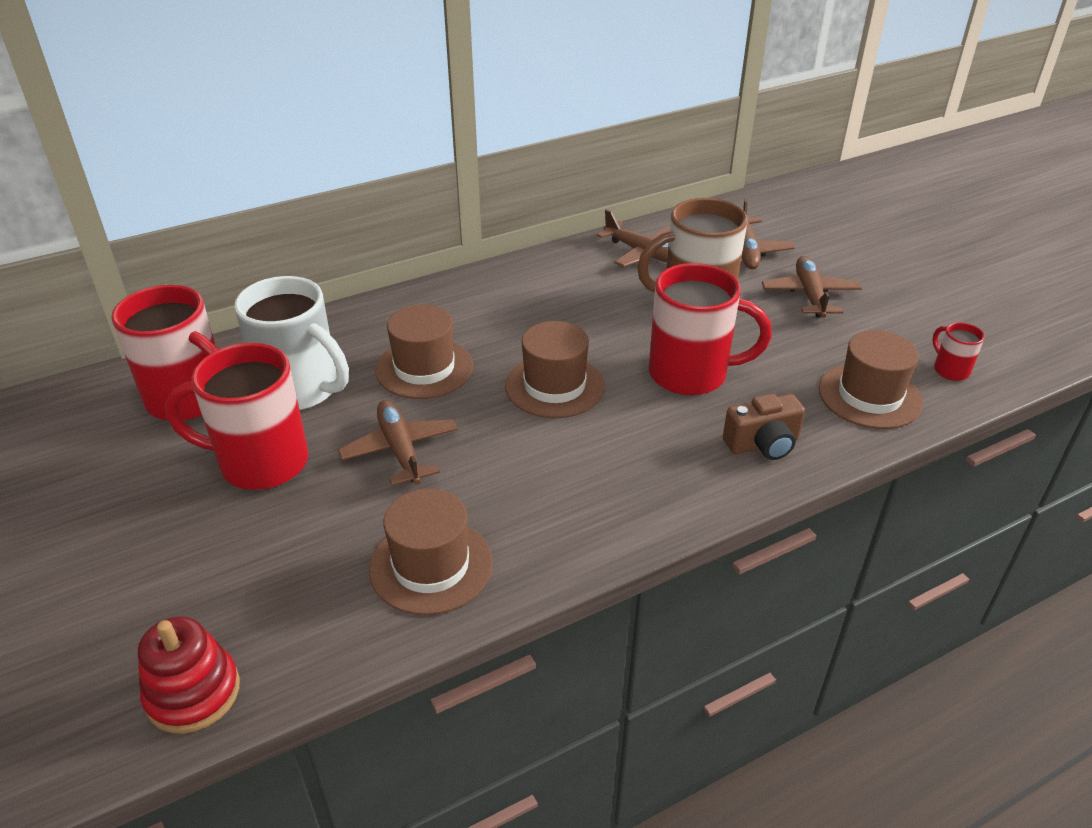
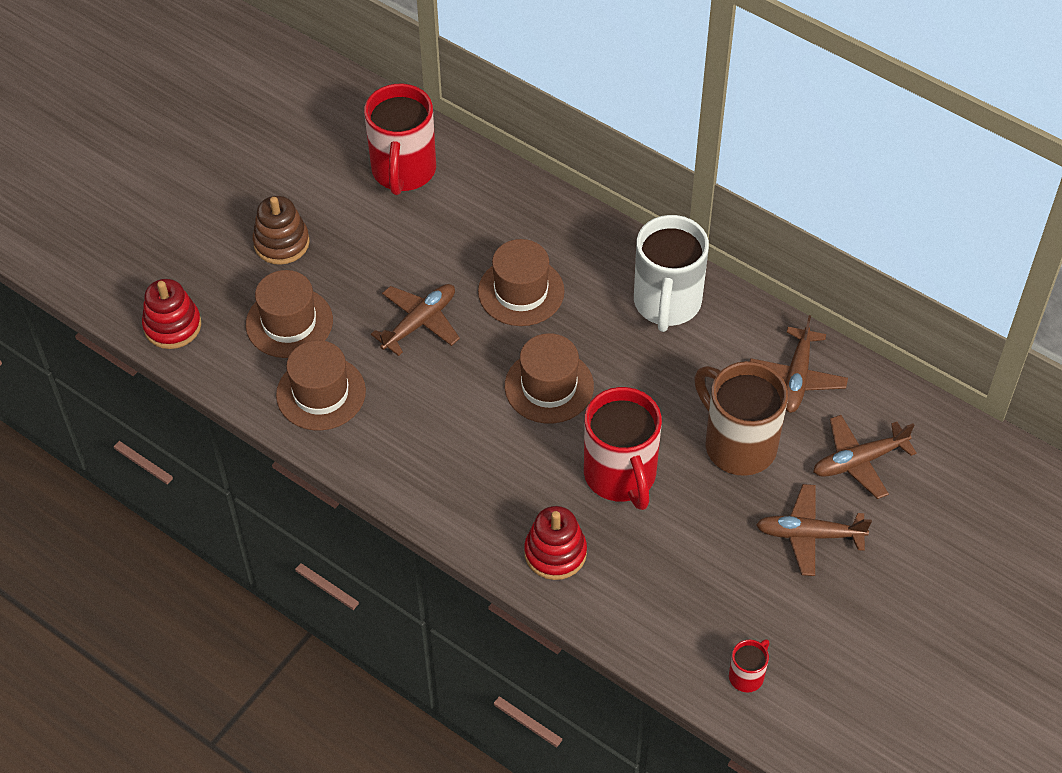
camera: 65 degrees right, 15 degrees up
(176, 530) = (281, 243): none -> brown stacking toy
(260, 462) = (363, 250): red mug -> none
(301, 390) = (451, 229): white mug -> white mug (667, 303)
(763, 444) = (555, 553): brown camera -> red stacking toy
(809, 295) = (809, 535): brown plane -> brown plane turned 150 degrees counterclockwise
(869, 396) = (667, 617): brown hat -> brown hat (289, 322)

